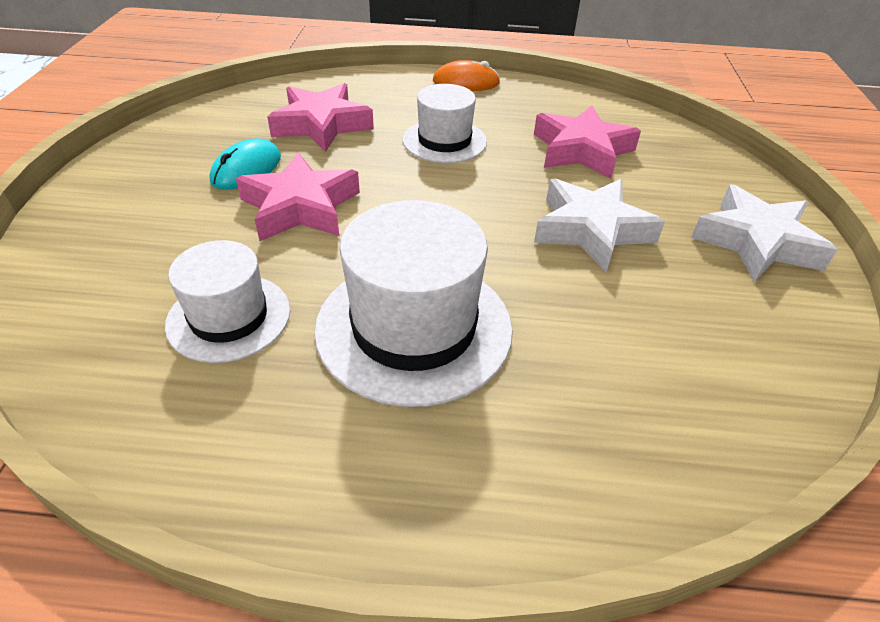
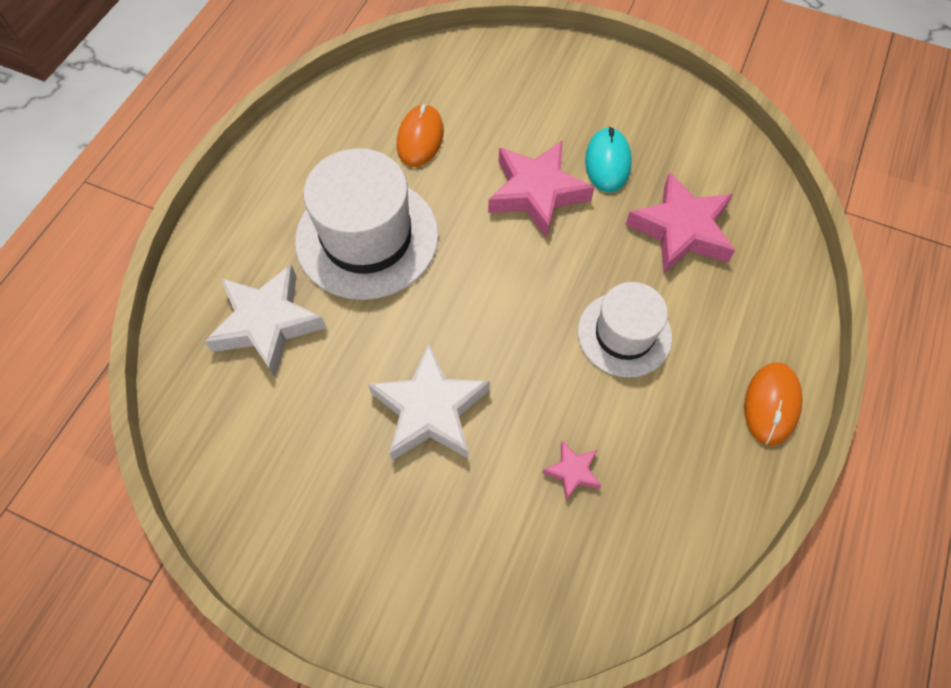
camera: 110 degrees right, 20 degrees up
(229, 317) = (420, 138): white hat -> orange mouse
(246, 169) = (607, 162): turquoise mouse -> turquoise mouse turned 45 degrees clockwise
(581, 150) = (572, 471): pink star -> pink star, size x0.47
(756, 242) = (357, 561): white star -> white star (267, 323)

